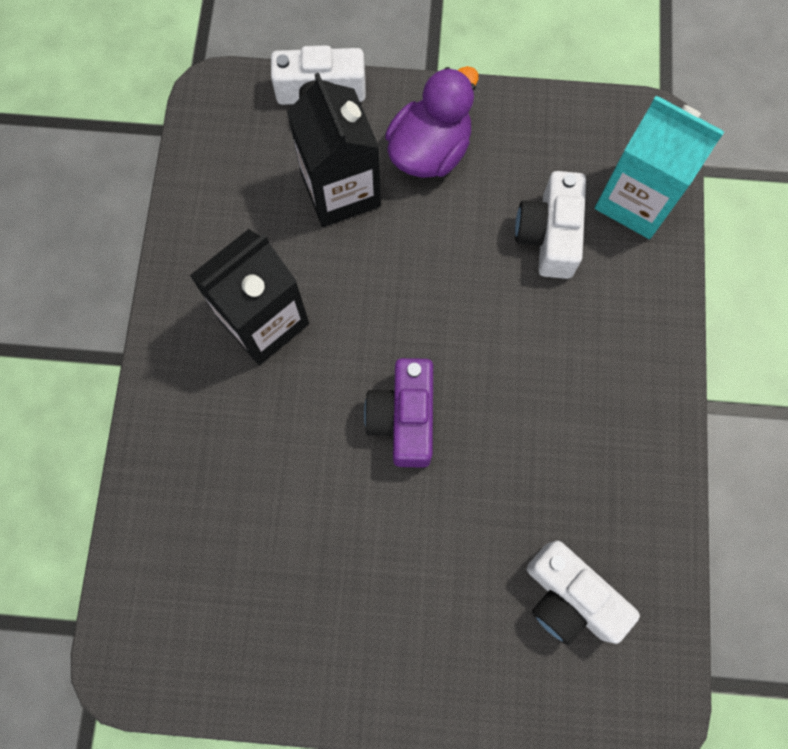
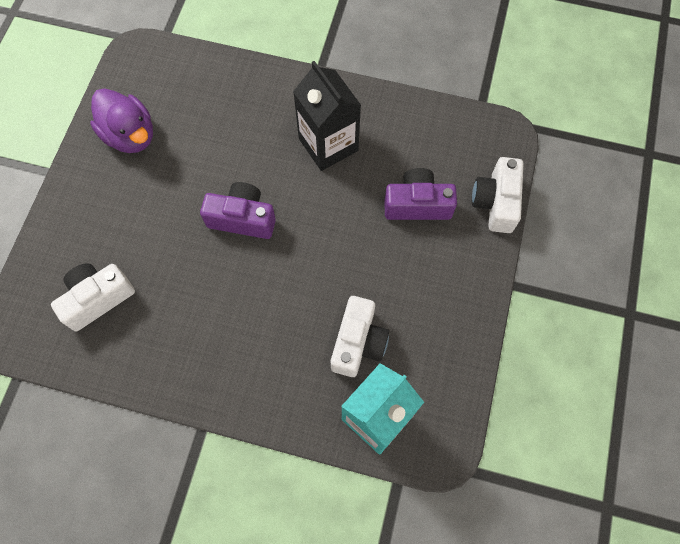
camera: 100 degrees right, 5 degrees down
(341, 190) = (417, 204): black carton -> purple camera
(429, 151) = (441, 270): purple duck -> purple duck (130, 135)
(549, 235) = (358, 342): white camera -> white camera turned 90 degrees clockwise

